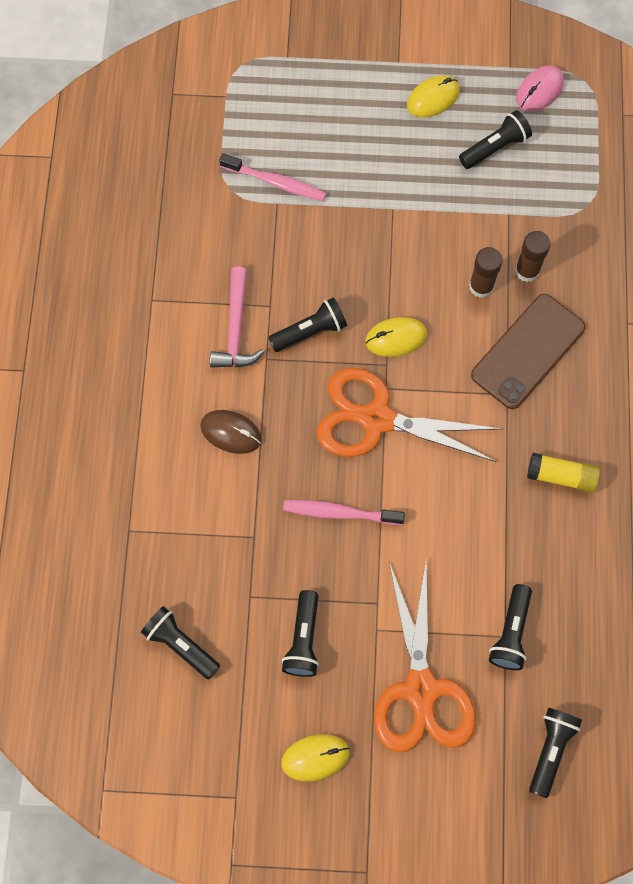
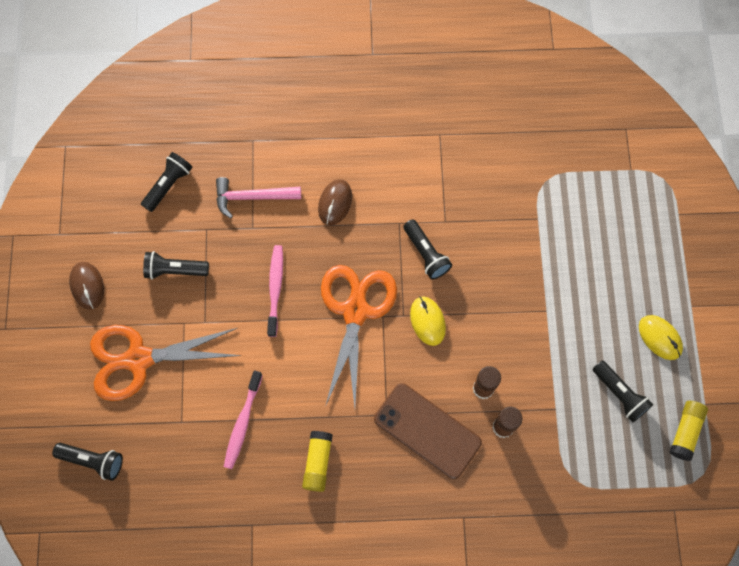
camera: 85 degrees right, 0 degrees up
(236, 329) = (422, 198): pink hammer -> pink hammer (252, 197)
(276, 182) = (556, 216): pink toothbrush -> pink toothbrush (242, 423)
(315, 757) = (87, 286): yellow mouse -> brown mouse
(510, 632) = (185, 426): black flashlight -> none
(539, 90) = (685, 432): pink mouse -> yellow glue stick

